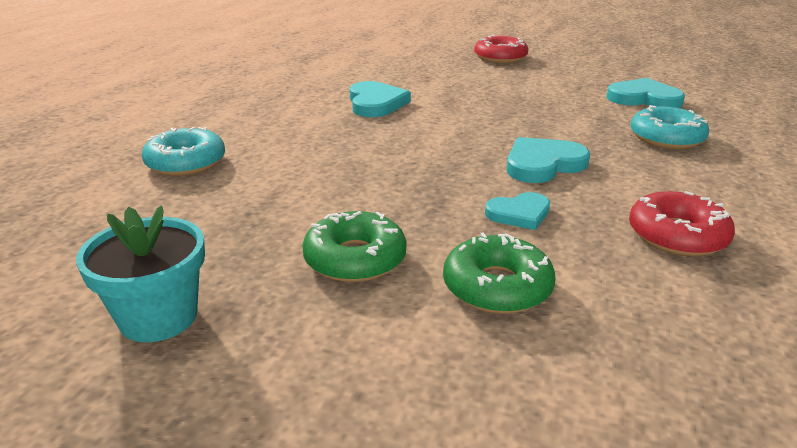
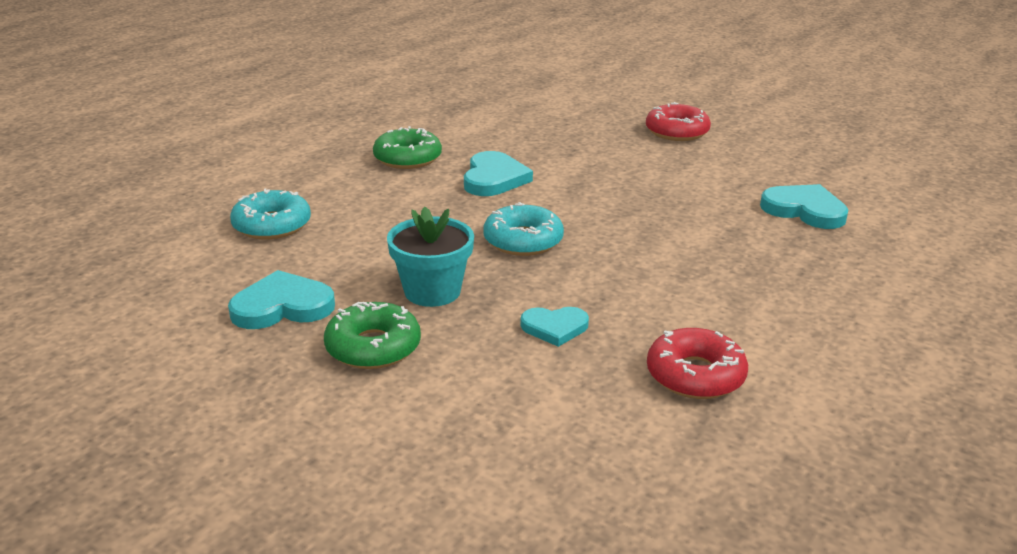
camera: 15 degrees right, 0 degrees up
(158, 317) = (188, 370): turquoise flower pot -> turquoise flower pot (432, 291)
(497, 287) = (482, 394): green donut -> green donut (407, 158)
(543, 164) = (620, 277): turquoise heart -> turquoise heart (282, 306)
(666, 138) = (785, 265): turquoise donut -> turquoise donut (523, 241)

